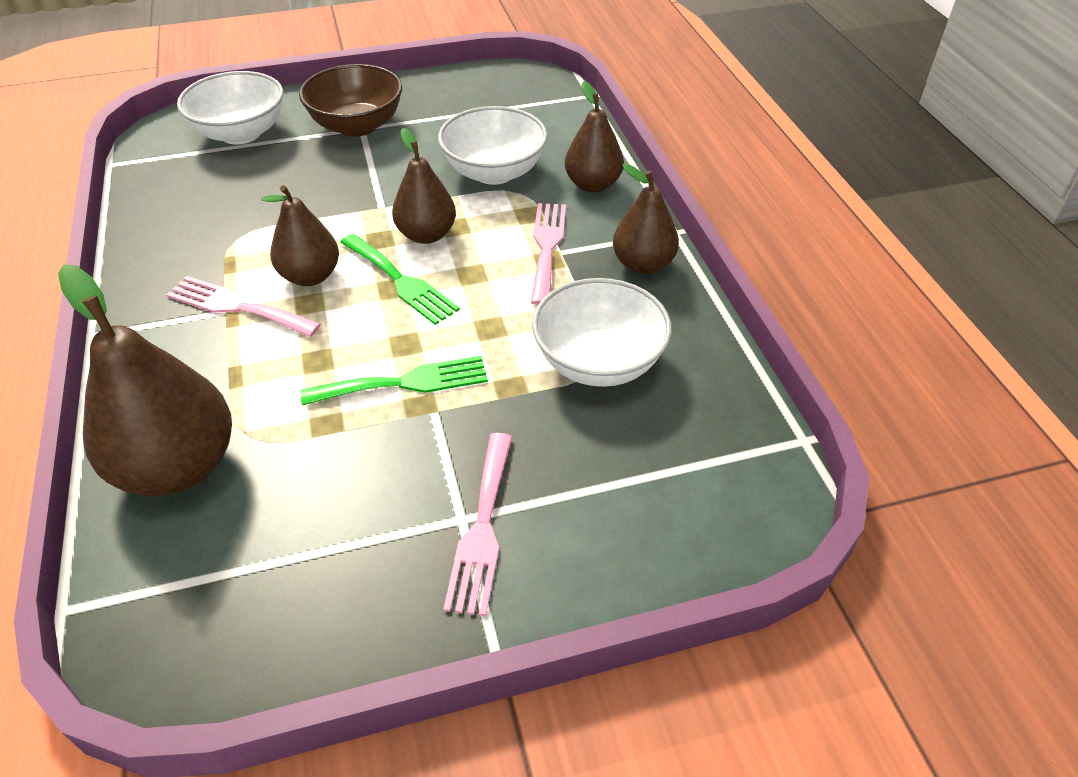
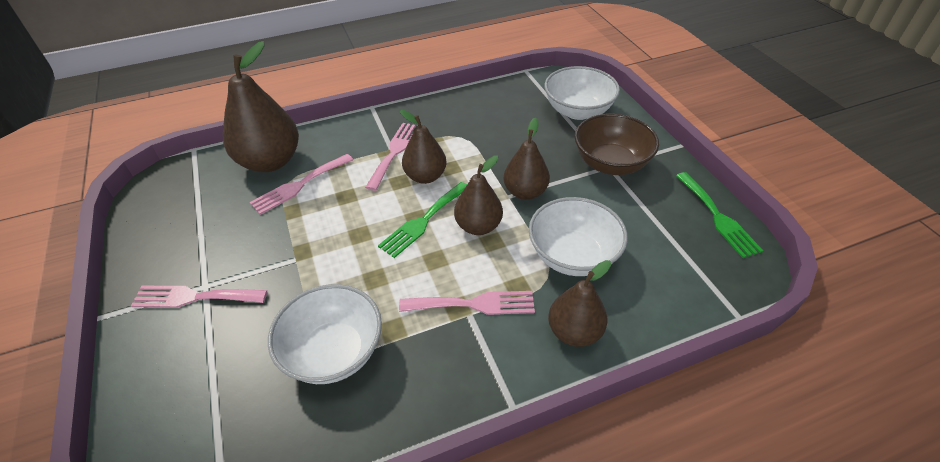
camera: 85 degrees right, 0 degrees up
(266, 419) = (299, 185): none -> pink fork
(404, 383) = (322, 240): green fork -> green fork (718, 217)
(643, 265) = (458, 380): brown pear -> brown pear (525, 192)

